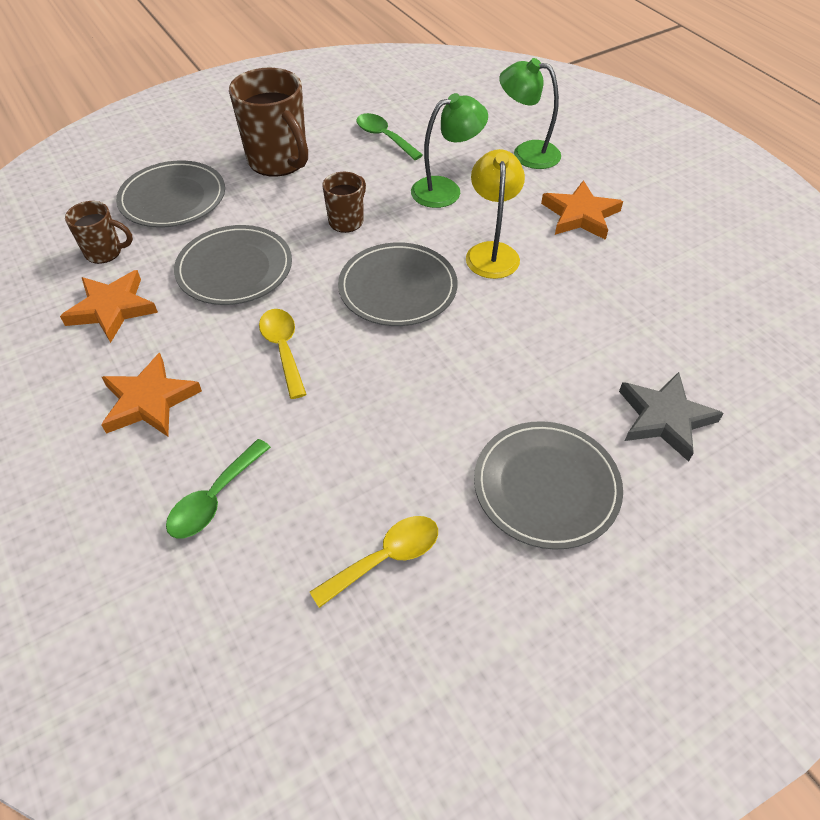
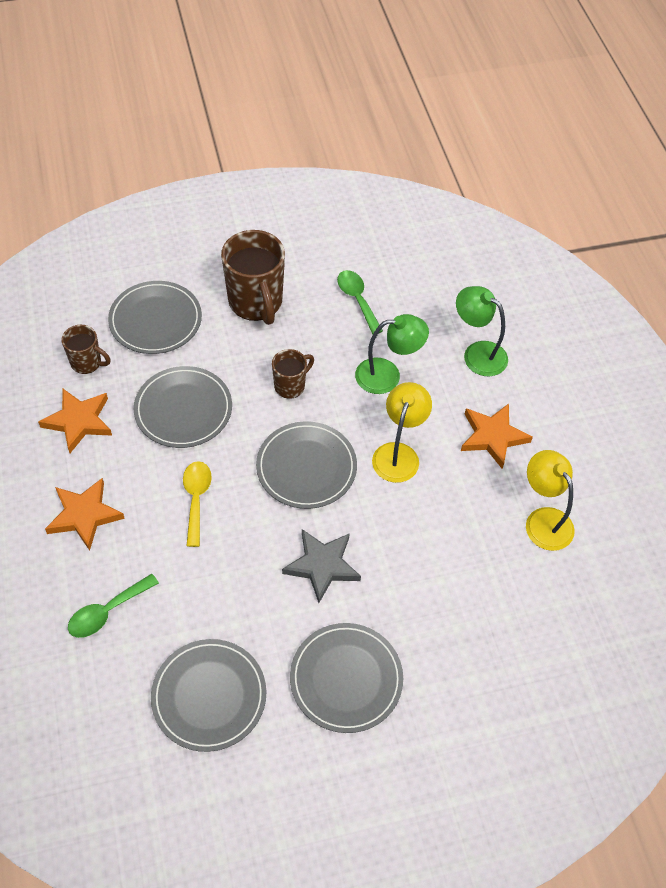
camera: 15 degrees right, 5 degrees up
(385, 558) = (209, 696): yellow spoon -> grey plate
(664, 418) = (464, 652): grey star -> grey star (322, 566)
(673, 272) = (543, 520): none -> yellow lamp

